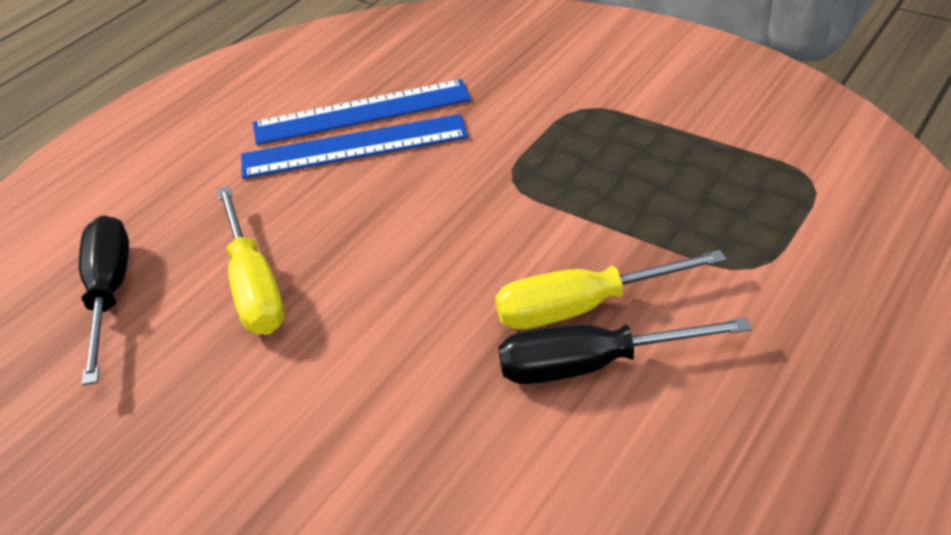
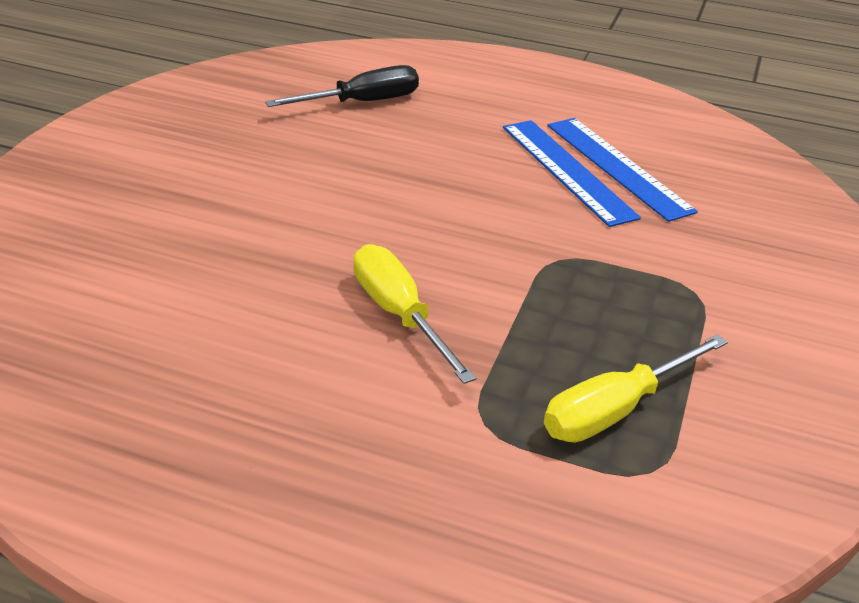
camera: 70 degrees right, 5 degrees down
(254, 286) = (384, 154): yellow screwdriver -> yellow screwdriver (616, 410)
(592, 365) = (331, 325): black screwdriver -> none

